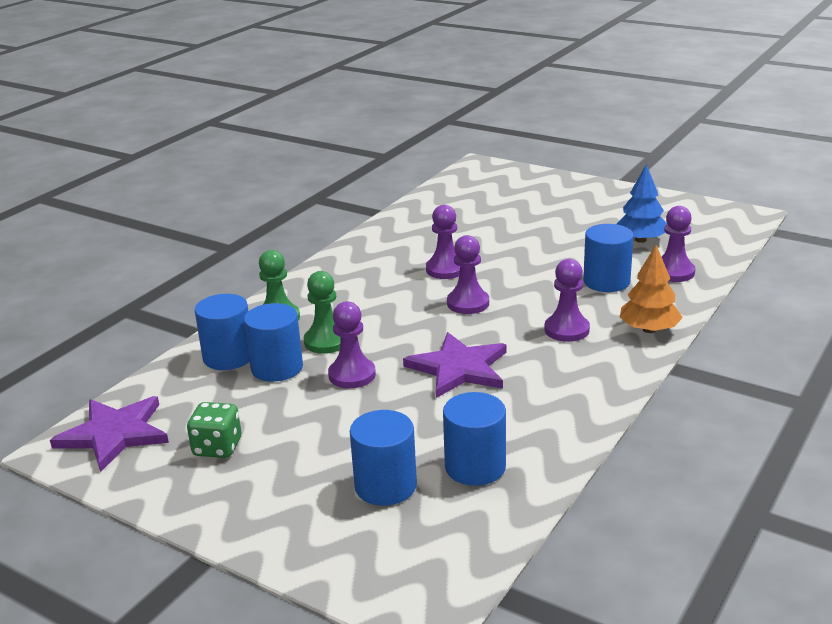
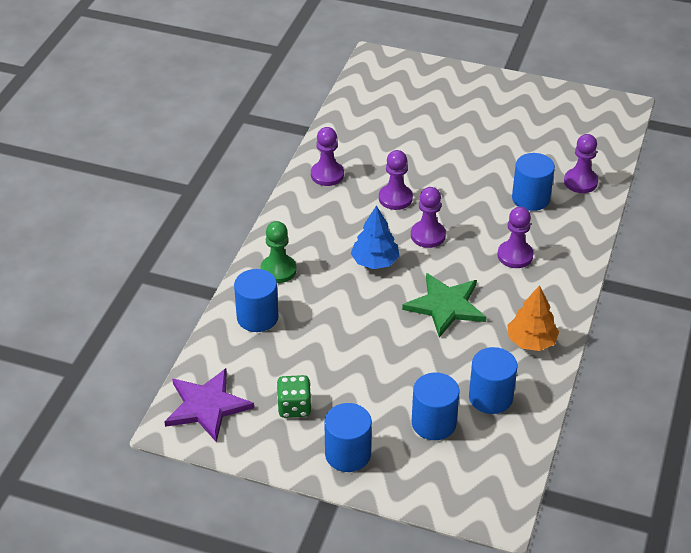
camera: 15 degrees left, 15 degrees up
(277, 368) = (302, 323): blue cylinder -> blue cylinder (348, 454)
(326, 341) = (330, 291): green pawn -> none
(352, 375) = (365, 323): purple pawn -> purple pawn (327, 175)
(459, 368) = (445, 306): purple star -> green star
(640, 240) = (545, 146): blue tree -> blue tree (375, 262)
(649, 329) = (577, 248): orange tree -> orange tree (531, 341)

